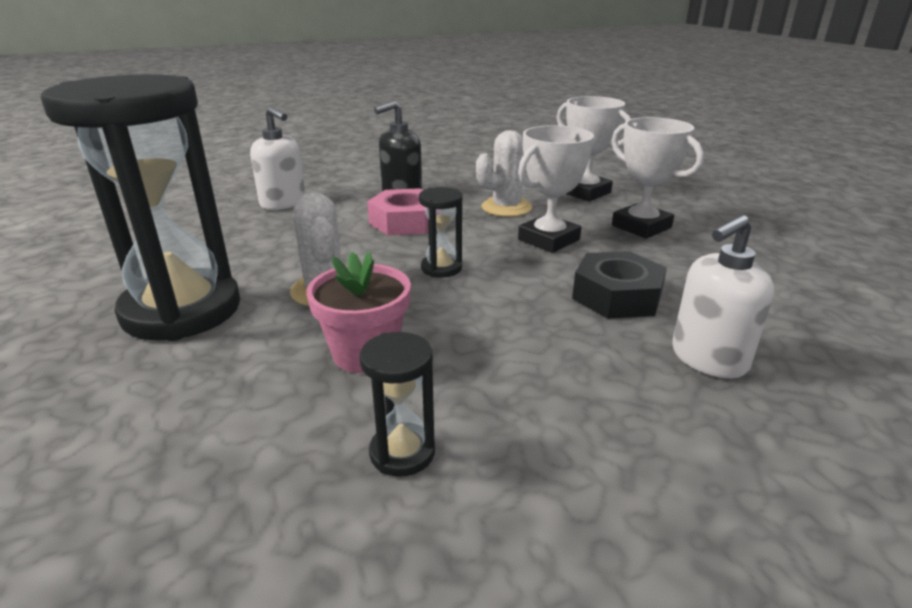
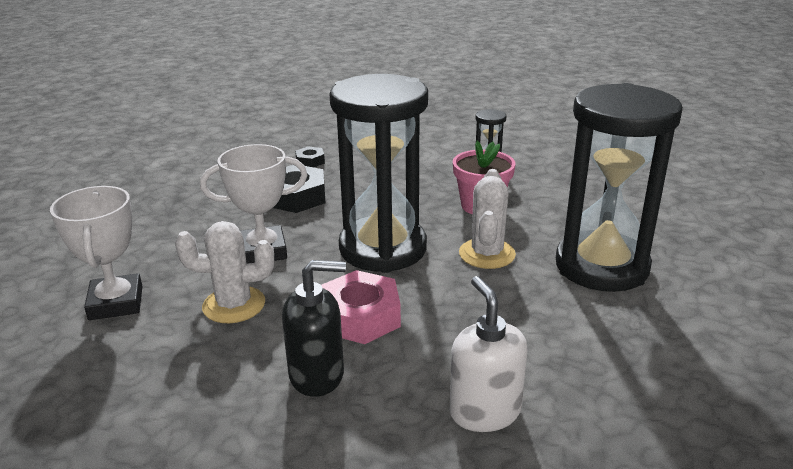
camera: 150 degrees left, 0 degrees up
(441, 268) = (383, 248): black hourglass -> black hourglass, size x2.42
(641, 226) = (167, 241): white trophy -> none
(708, 359) = (310, 161): white soap dispenser -> black nut

